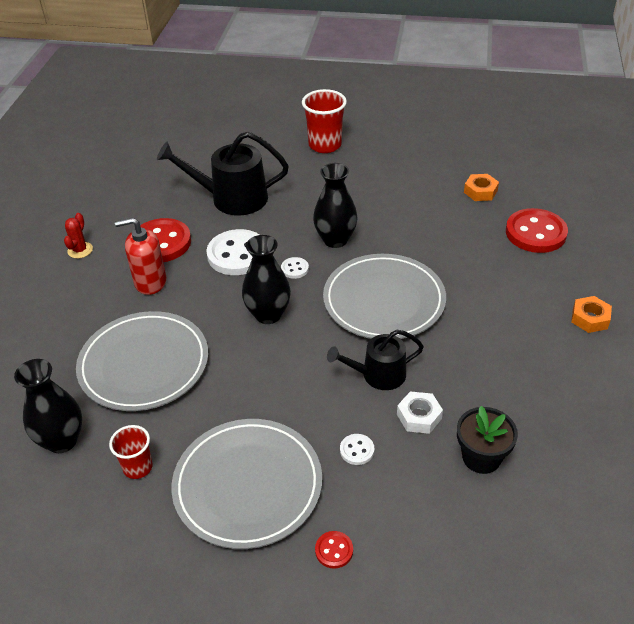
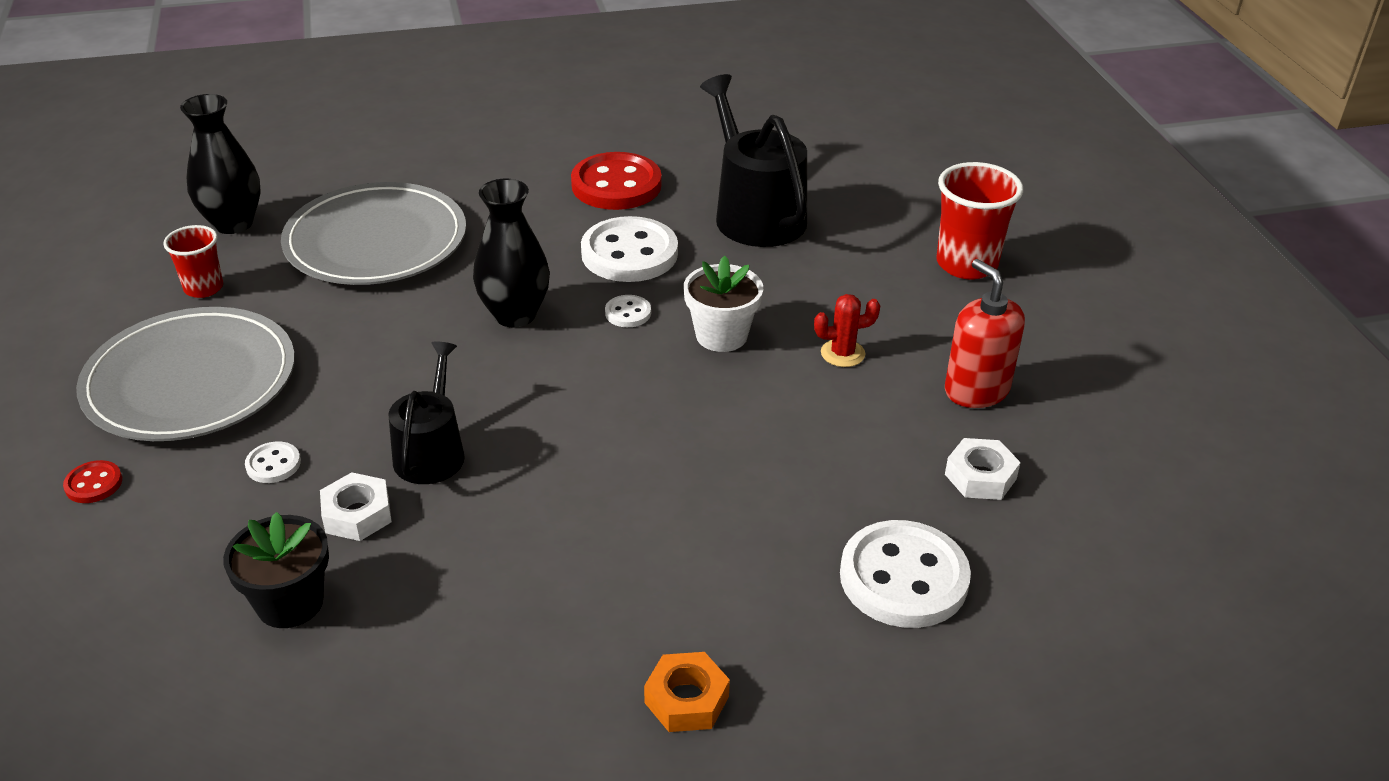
camera: 65 degrees right, 5 degrees down
(80, 250) = (564, 132): red cactus -> red cactus (842, 353)
(150, 282) = (532, 200): red soap dispenser -> red soap dispenser (976, 390)
(335, 240) = (721, 335): black vase -> white flower pot
(378, 375) = (431, 452): black watering can -> black watering can turned 45 degrees clockwise
(384, 301) = (602, 420): grey plate -> none
(480, 191) = (980, 476): orange nut -> white nut
(535, 233) = (903, 578): red button -> white button

